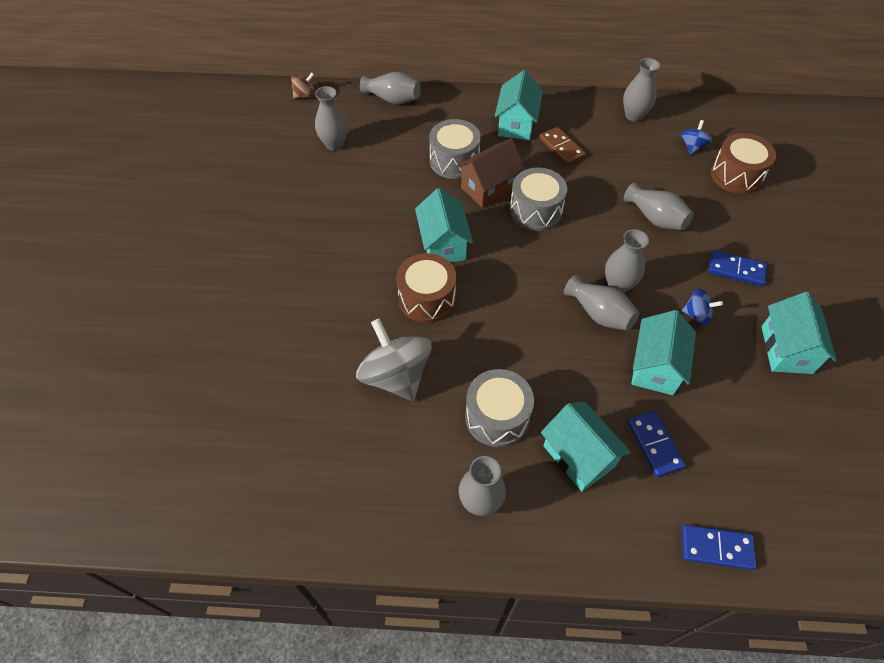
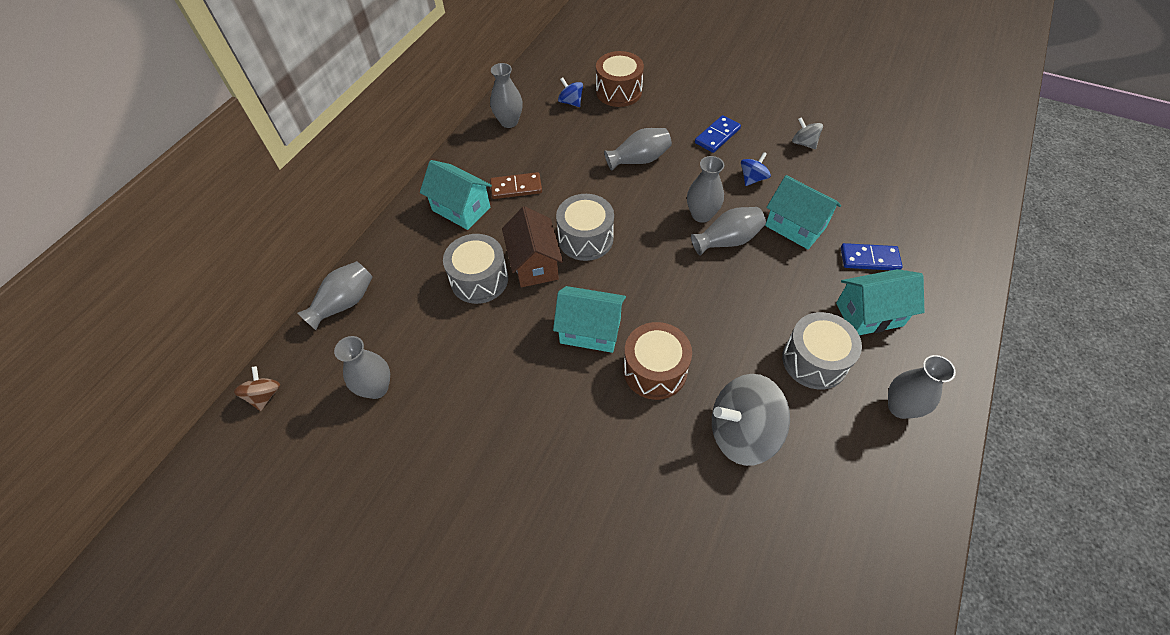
camera: 65 degrees left, 0 degrees up
(716, 548) = (966, 260): blue domino -> none
(786, 349) = (804, 143): turquoise house -> grey spinning top

